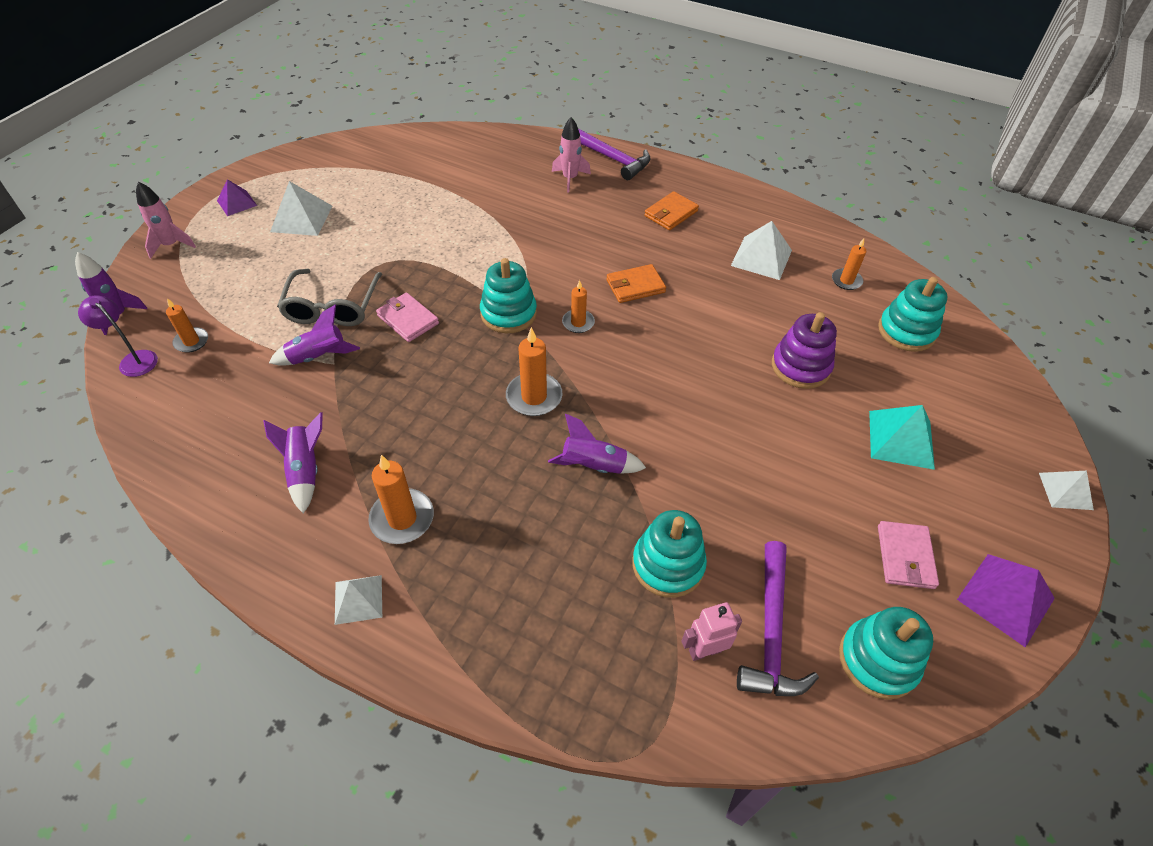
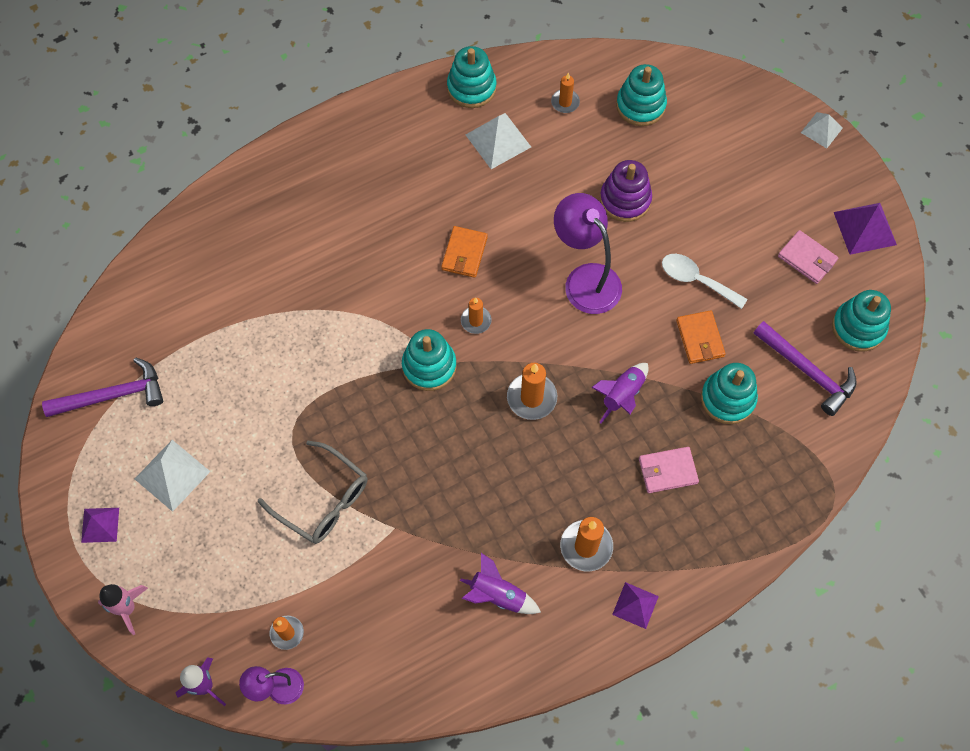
camera: 55 degrees left, 15 degrees up
(318, 357) = (378, 536): purple rocket -> none
(358, 599) = (635, 605): white pyramid -> purple pyramid
(408, 319) = (381, 447): pink wallet -> pink wallet (667, 471)
(570, 179) = (287, 216): pink rocket -> none
(610, 158) = (282, 164): purple hammer -> purple hammer (113, 395)
(671, 213) = (396, 168): orange wallet -> orange wallet (700, 338)
(690, 377) = (585, 279): none -> purple lamp
(705, 650) = (796, 417): pink robot -> none
(776, 465) = (696, 280): none -> white spoon
(790, 221) = (471, 88): none -> turquoise stacking toy
(901, 439) = (726, 188): turquoise pyramid -> none

